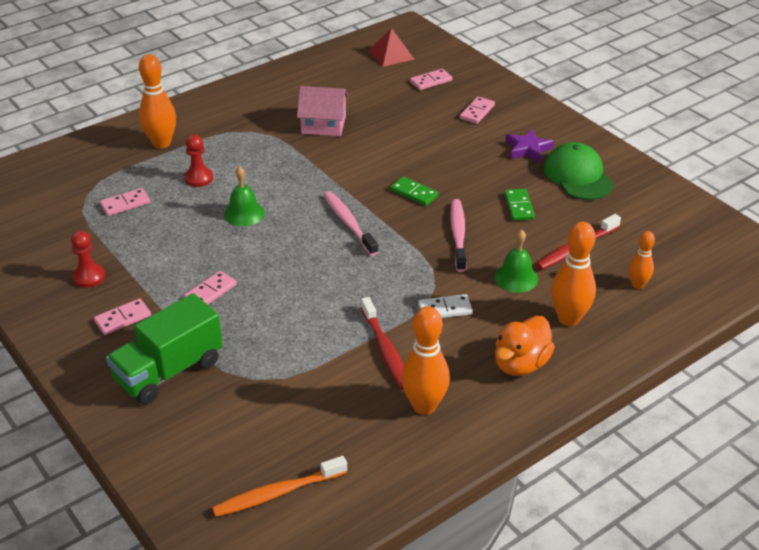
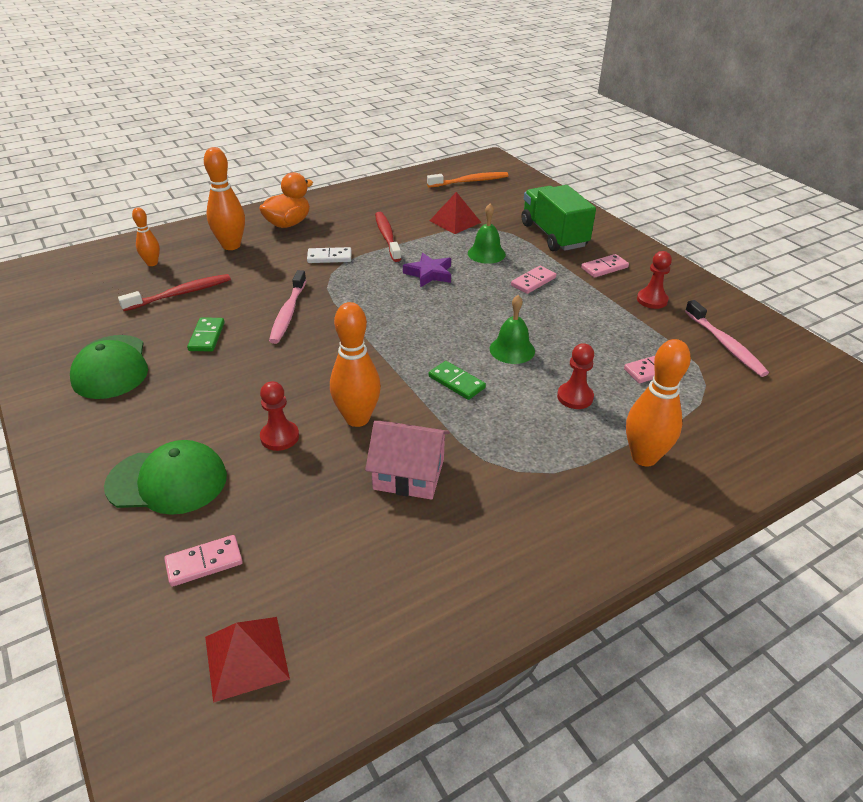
camera: 175 degrees left, 0 degrees up
(169, 371) = (553, 235): green truck -> green truck turned 75 degrees counterclockwise
(299, 388) = (455, 221): none -> red pyramid
(349, 223) = (397, 331): pink toothbrush -> pink toothbrush (725, 345)
(414, 193) = (315, 360): green domino -> green domino (456, 382)
(417, 139) = (279, 437): none -> red pawn
(424, 406) = (368, 208): orange bowling pin -> orange bowling pin (357, 418)
(477, 112) = (167, 481): pink domino -> green cap
(516, 278) = (255, 275): green bell -> green bell (486, 253)
(528, 149) = (141, 409): purple star -> purple star (429, 274)

